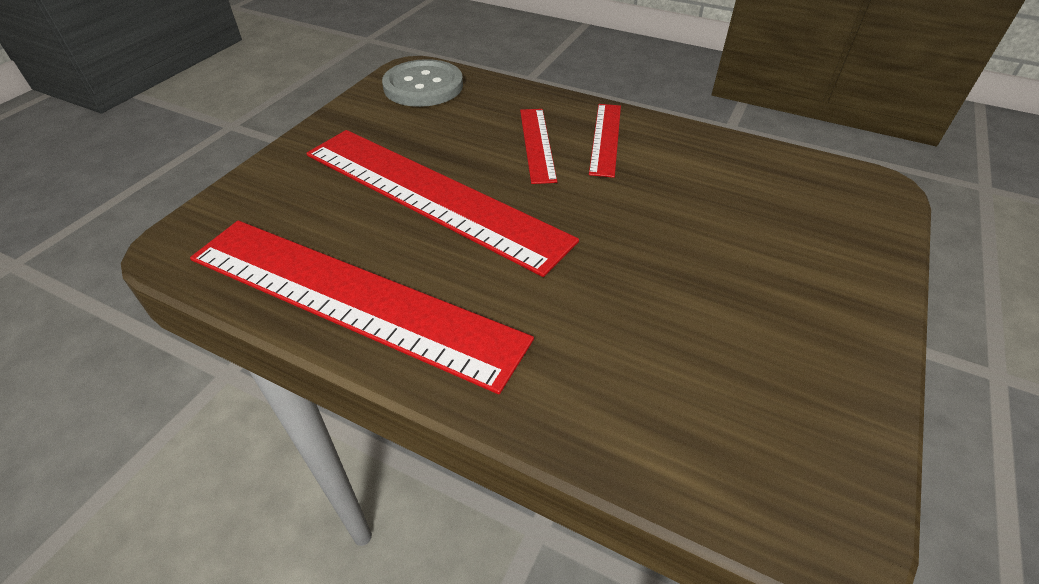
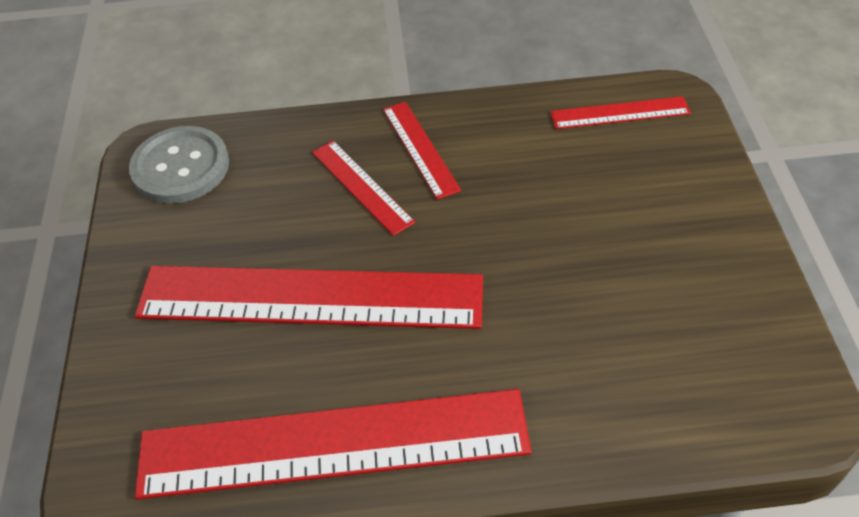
camera: 30 degrees left, 5 degrees up
(809, 180) = (620, 113): none -> red ruler

